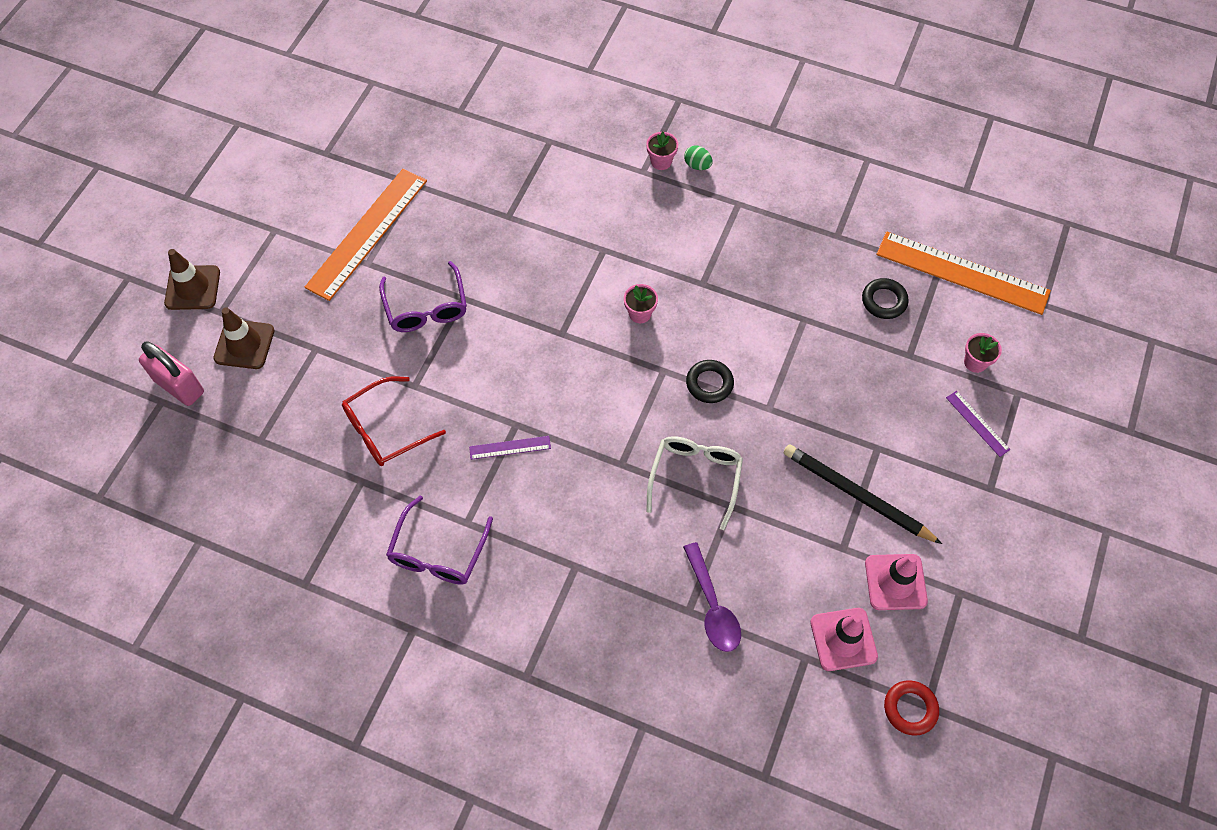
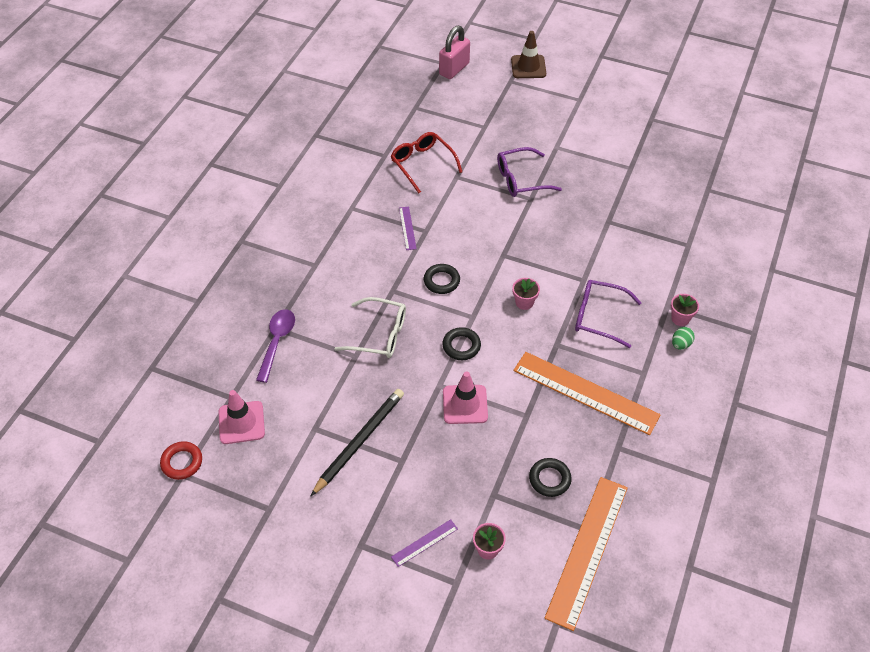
camera: 90 degrees right, 10 degrees down
(244, 344) = (486, 94): brown traffic cone -> none
(367, 233) = (582, 145): orange ruler -> orange ruler (585, 392)
(438, 553) = (330, 194): purple glasses -> purple glasses (598, 317)
(605, 405) = (441, 281): none -> black ring
(712, 606) = (277, 342): purple spoon -> purple spoon turned 120 degrees clockwise
(895, 582) = (283, 462): pink traffic cone -> pink traffic cone (465, 404)

